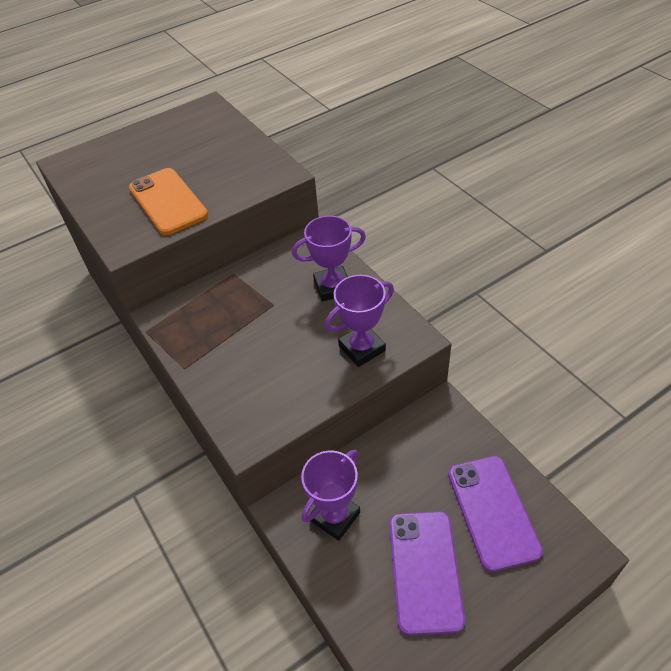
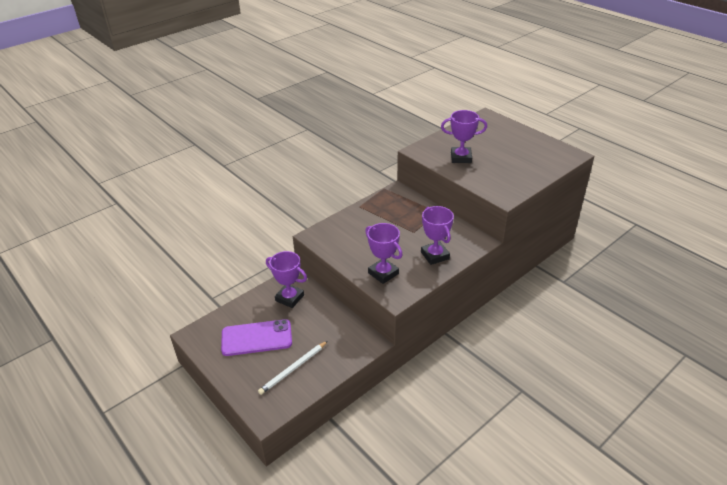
camera: 80 degrees right, 10 degrees down
(168, 201) = (461, 158): orange phone -> purple trophy
(492, 511) = (293, 369): purple phone -> white pencil

